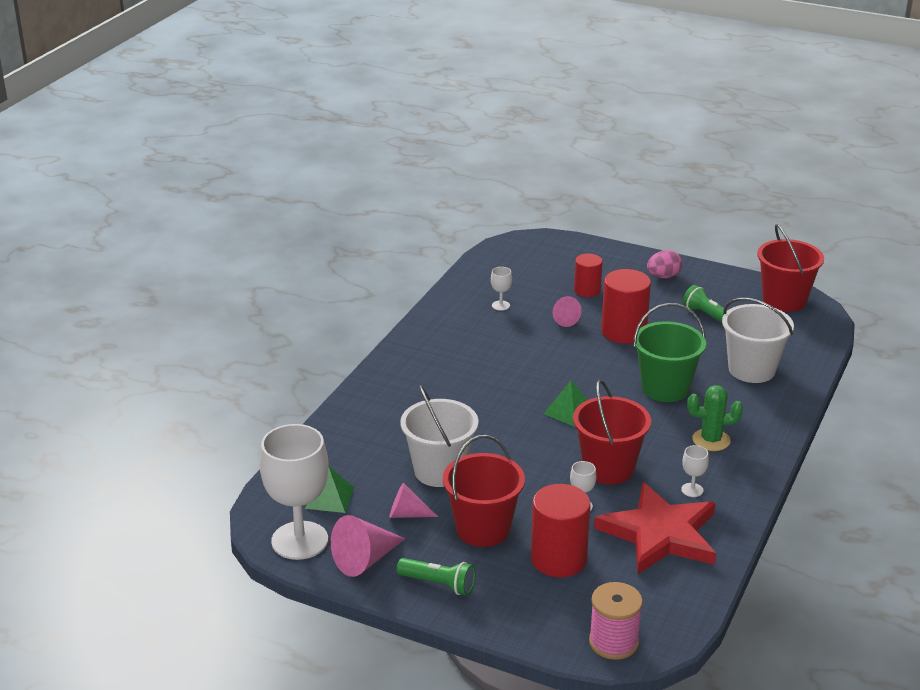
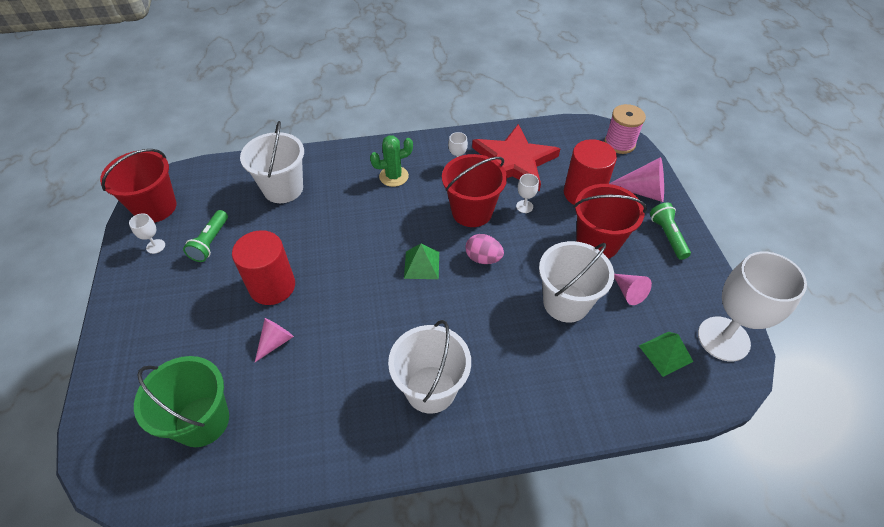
camera: 125 degrees left, 20 degrees up
(365, 559) = (693, 287): pink cone -> pink cone (642, 191)
(442, 369) = (430, 389): none -> white bucket
(500, 305) = (279, 410): white goblet -> white goblet (155, 246)
(587, 290) = (206, 350): red cylinder -> none
(663, 276) = (146, 303): pink egg -> pink egg (483, 258)
(665, 388) = (345, 224): green bucket -> green bucket (202, 421)
(711, 440) = (393, 176): green cactus -> green cactus turned 75 degrees counterclockwise

